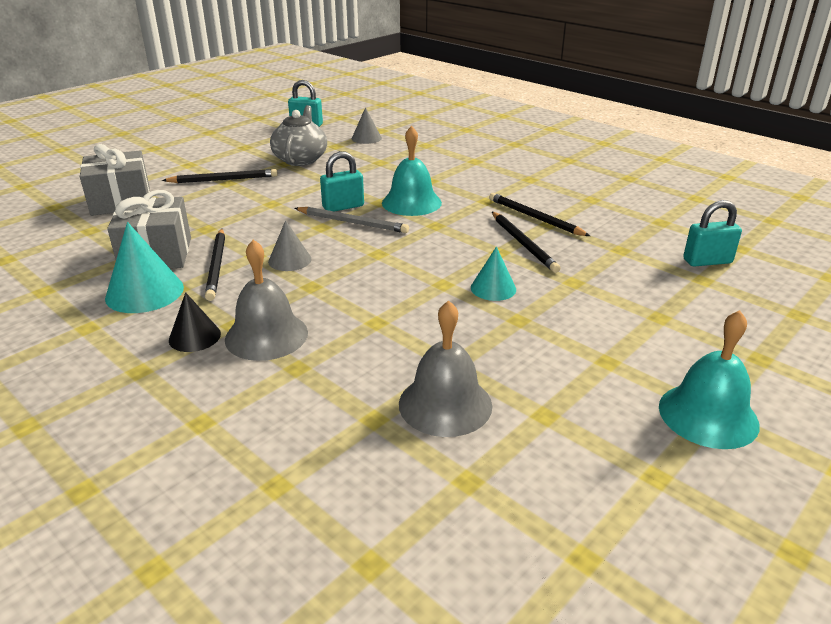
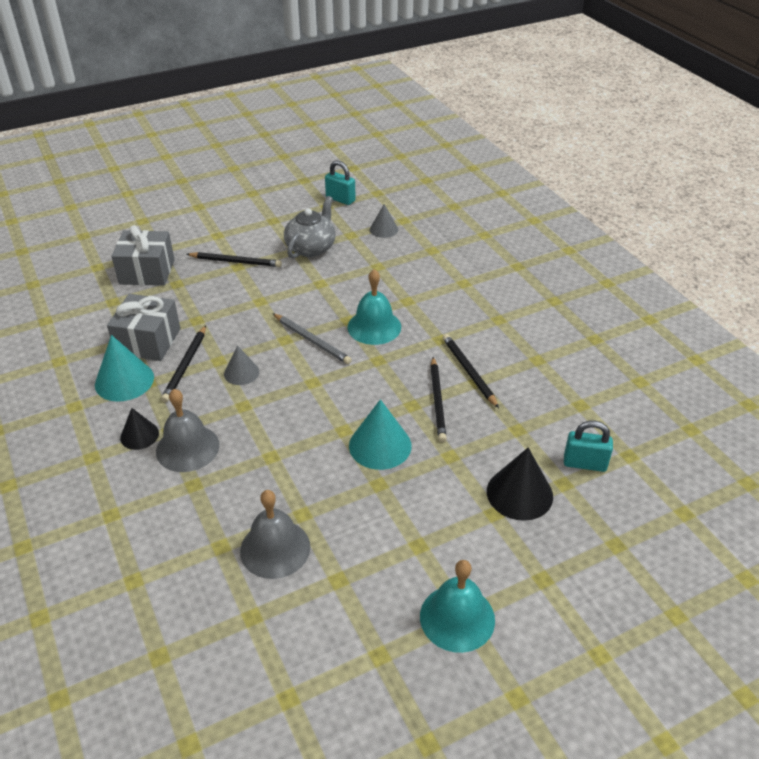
camera: 20 degrees right, 10 degrees up
(343, 207) = (314, 319): turquoise padlock -> none
(493, 288) = (380, 445): turquoise cone -> turquoise cone, size x1.63
(669, 296) = (519, 493): none -> black cone

